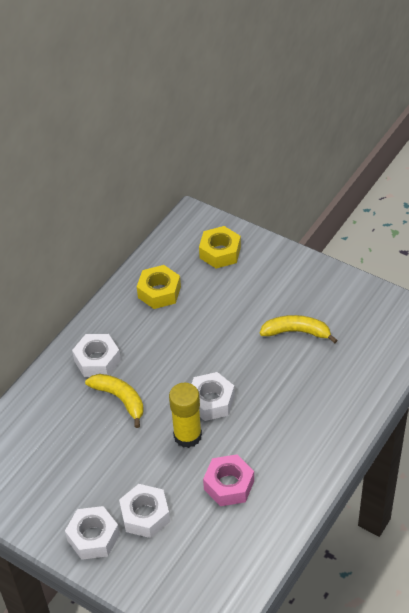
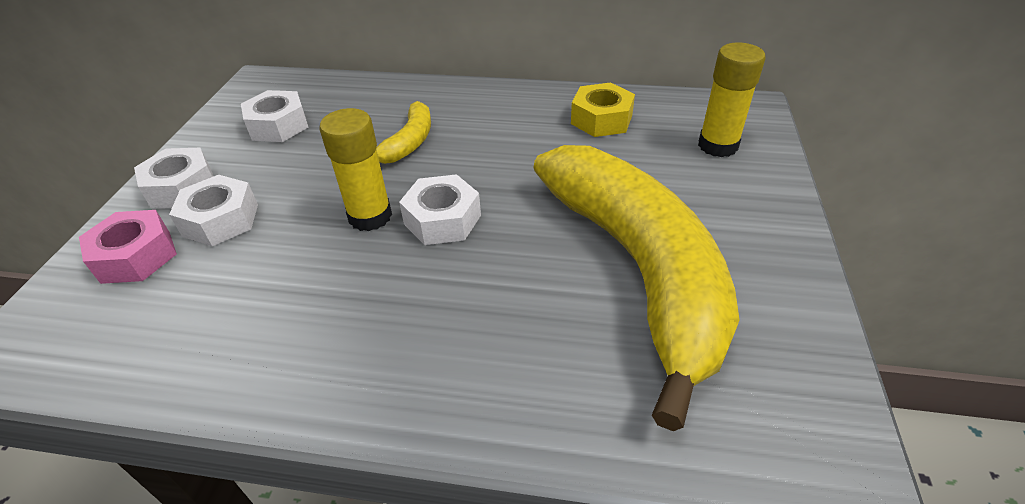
camera: 65 degrees right, 5 degrees down
(97, 360) = (460, 110): white nut -> white nut (278, 126)
(220, 252) = (718, 145): yellow nut -> yellow glue stick
(229, 485) = (289, 287): pink nut -> pink nut (136, 256)
(297, 332) = (638, 271): yellow banana -> yellow banana, size x2.42

